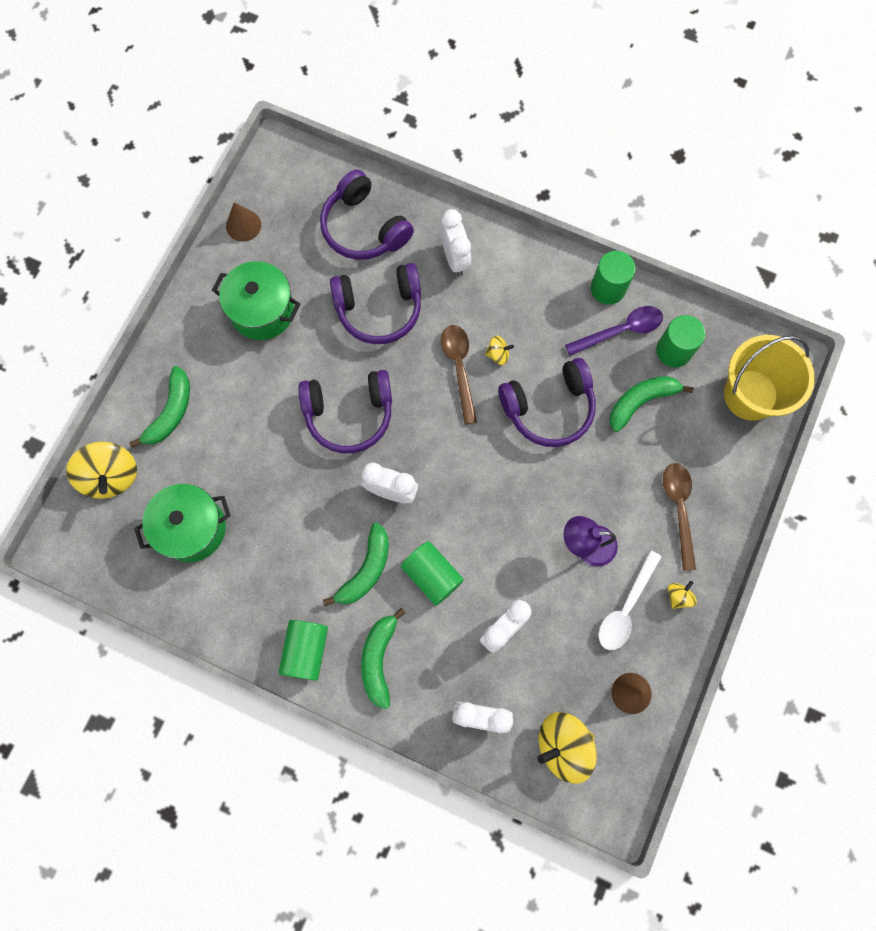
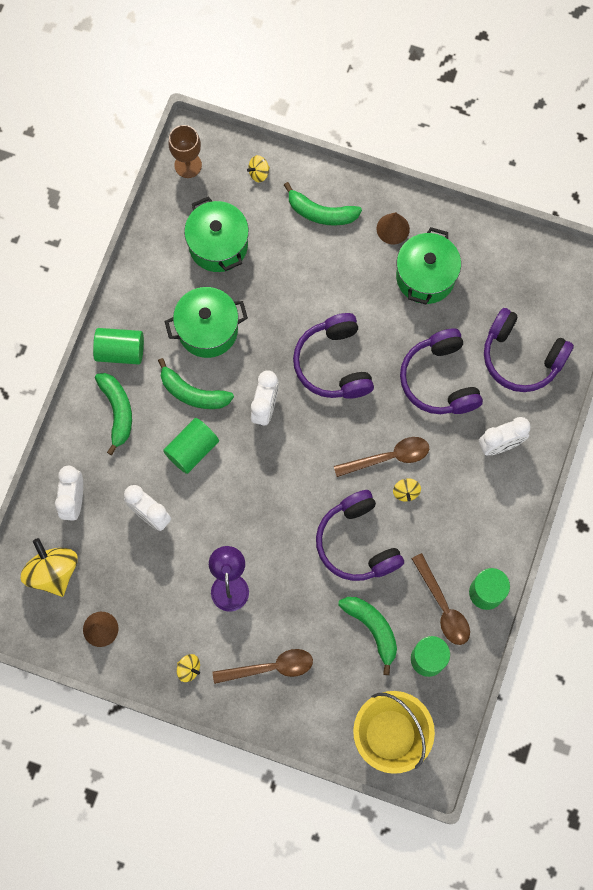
camera: 85 degrees right, 0 degrees up
(86, 556) = (188, 165): none -> brown goblet
(111, 476) = (258, 173): yellow spinning top -> yellow spinning top, size x0.48
(243, 225) = (510, 249): brown cone -> brown cone (393, 229)
(293, 548) = (208, 330): none -> green pot
(364, 228) = (521, 357): purple headphones -> purple headphones turned 105 degrees counterclockwise
(379, 658) = (117, 411): green banana -> green banana turned 75 degrees clockwise
(620, 331) = (443, 606): purple spoon -> brown spoon
(626, 607) = (175, 621): white spoon -> none

